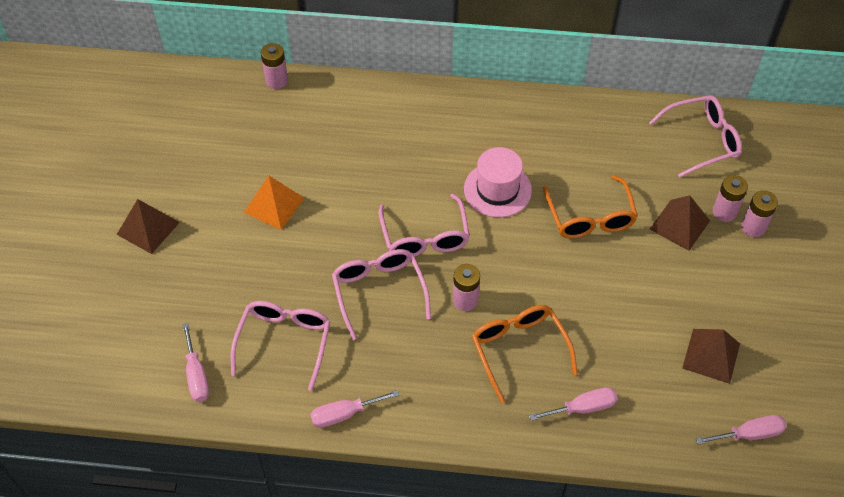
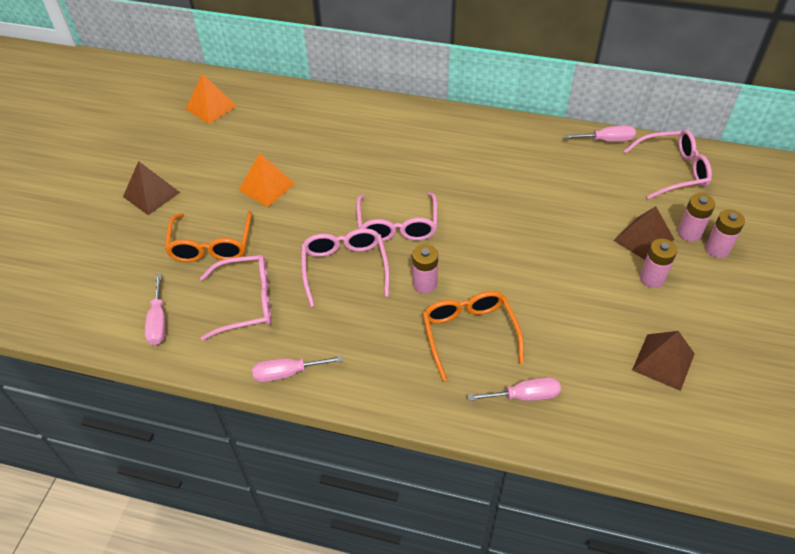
camera: 10 degrees right, 5 degrees down
(186, 111) = (211, 107): none -> orange pyramid
(276, 80) = (293, 91): pink battery -> pink battery (652, 278)
(284, 342) = (246, 302): pink glasses -> pink glasses turned 60 degrees clockwise
(497, 189) = (472, 193): pink hat -> none
(590, 217) = (556, 224): orange glasses -> orange glasses (211, 245)
(749, 434) = (697, 443): pink screwdriver -> pink screwdriver (607, 140)

